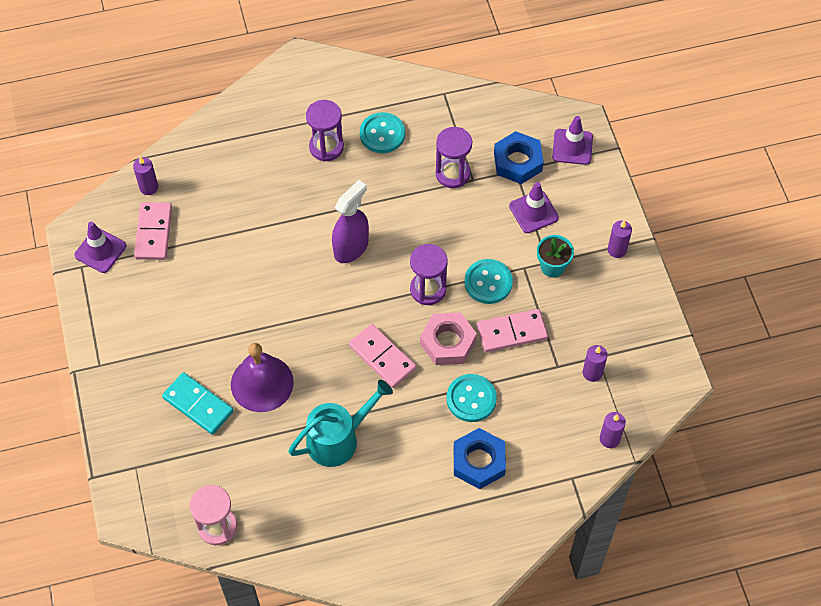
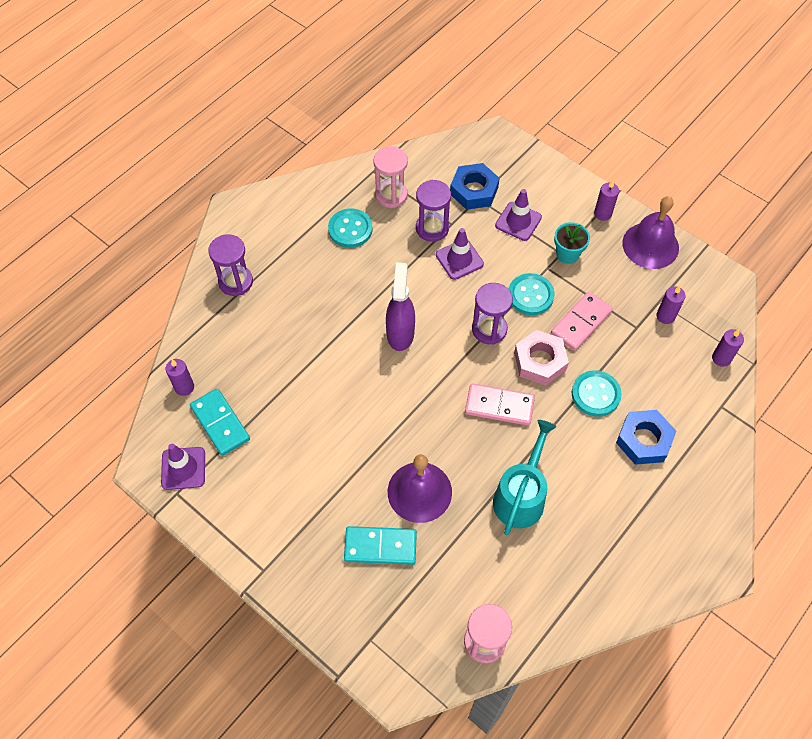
camera: 35 degrees left, 0 degrees up
(154, 233) = (220, 423): pink domino -> turquoise domino
(326, 147) = (313, 265): purple hourglass -> purple hourglass (235, 282)
(441, 124) = (391, 195): none -> pink hourglass
(572, 147) = (505, 157): purple traffic cone -> purple traffic cone (459, 259)
(635, 304) = (650, 245): none -> purple bell

